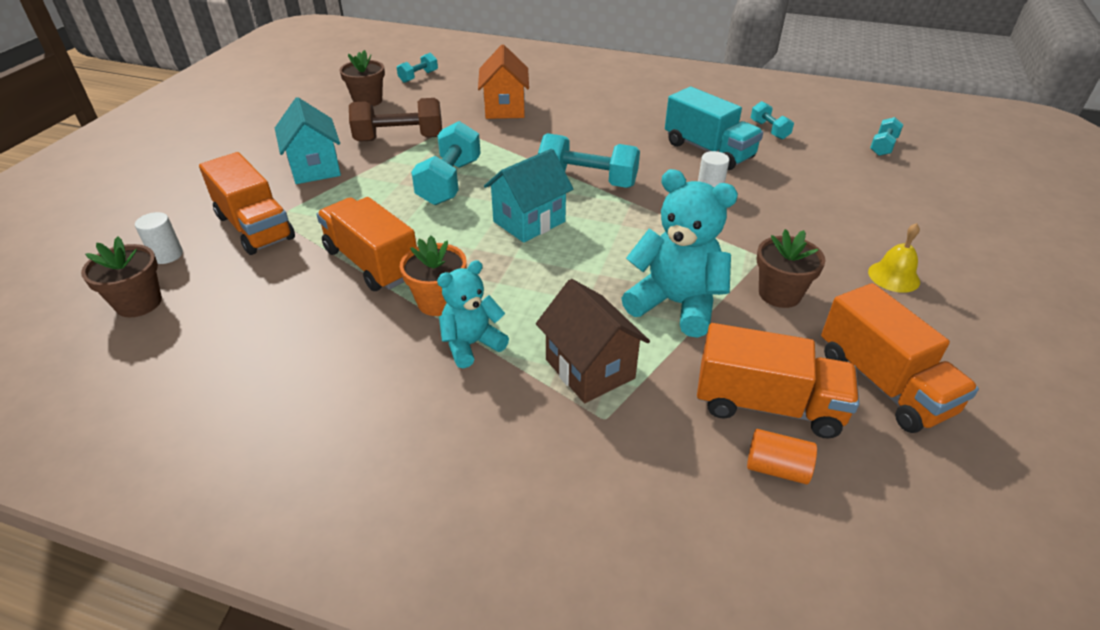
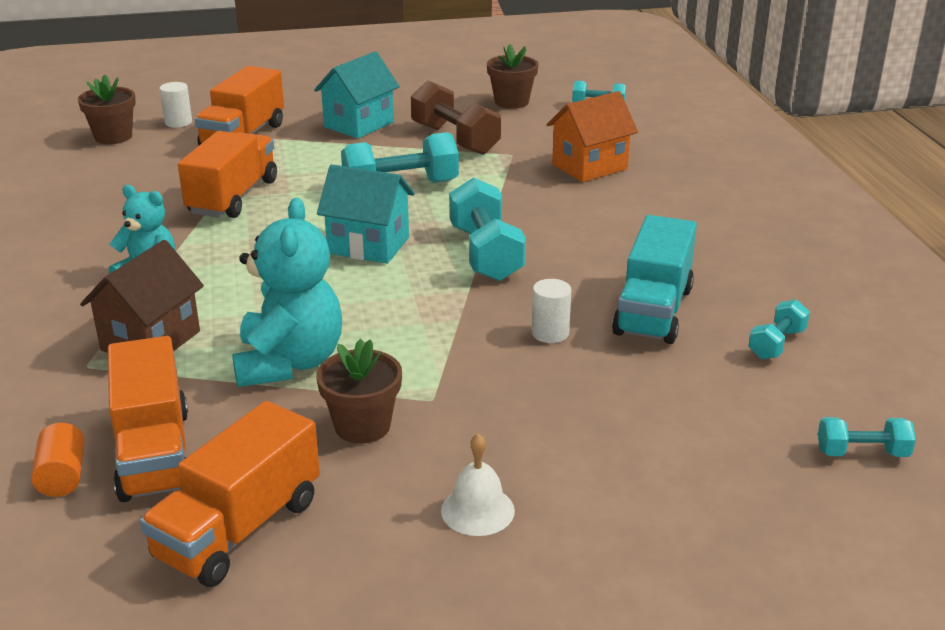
camera: 60 degrees right, 10 degrees down
(438, 302) = (199, 243): orange flower pot -> none
(893, 276) = (477, 510): yellow bell -> white bell

